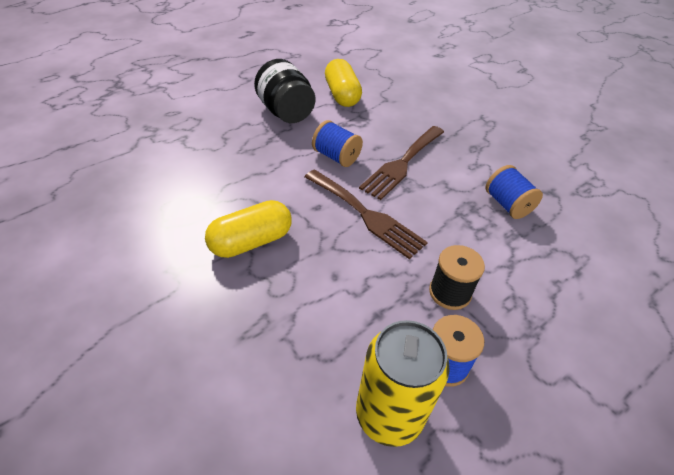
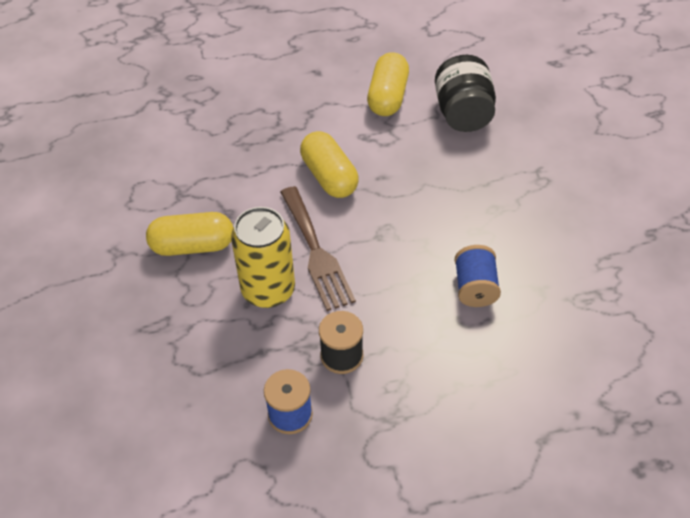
camera: 30 degrees right, 5 degrees up
(285, 112) = (310, 105): black jar -> black jar (463, 113)
(336, 157) = (329, 177): blue spool -> yellow capsule
(389, 415) = (216, 433): yellow can -> yellow can (268, 290)
(402, 164) = (395, 205): brown fork -> none

